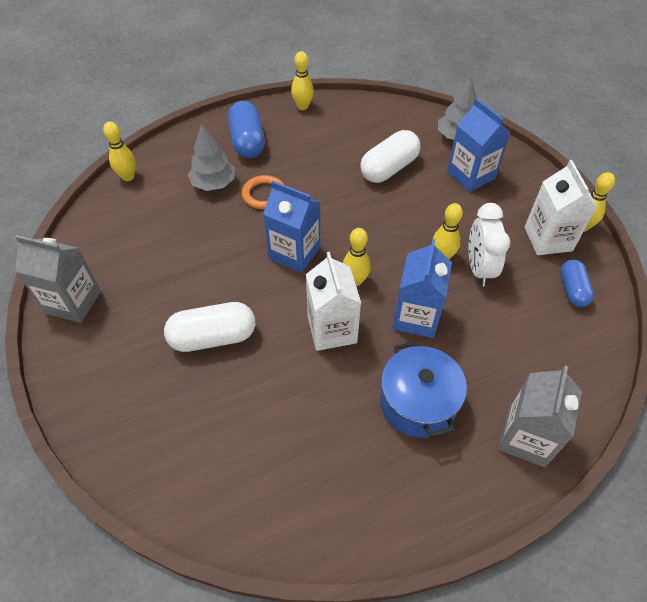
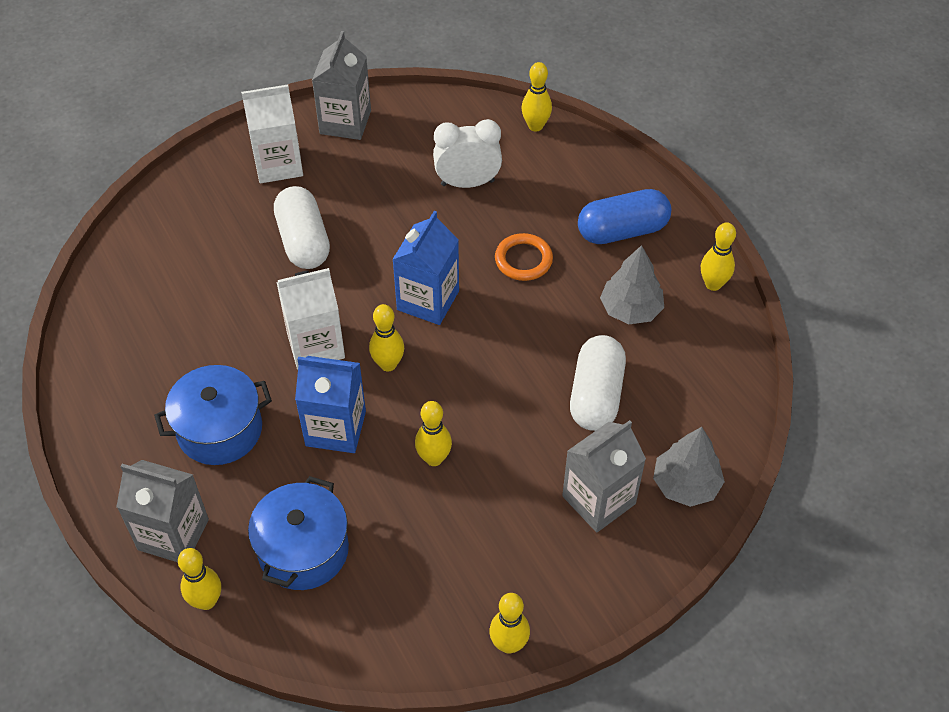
camera: 85 degrees right, 0 degrees up
(213, 183) = (536, 207): grey tree -> grey tree (630, 309)
(389, 168) = (596, 395): white capsule -> white capsule turned 60 degrees clockwise
(470, 175) = (599, 500): blue carton -> grey carton
(479, 268) = (417, 501): white clock -> white clock (467, 183)
(528, 340) = (303, 550): none -> blue pot
(548, 239) = (478, 593): white carton -> white carton (278, 164)
(572, 290) = (387, 614): blue capsule -> none
(583, 409) = (206, 601): none -> yellow bowling pin

